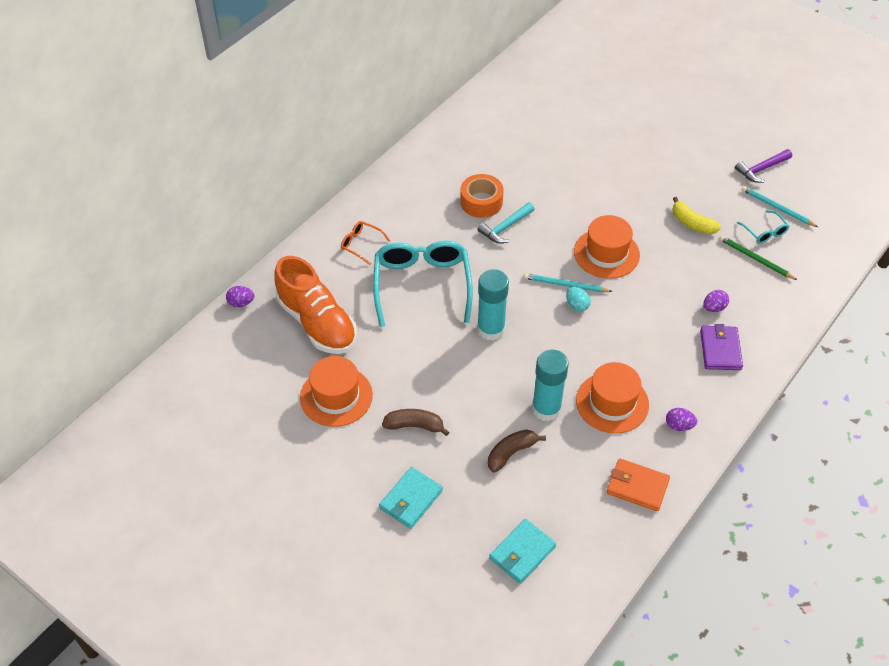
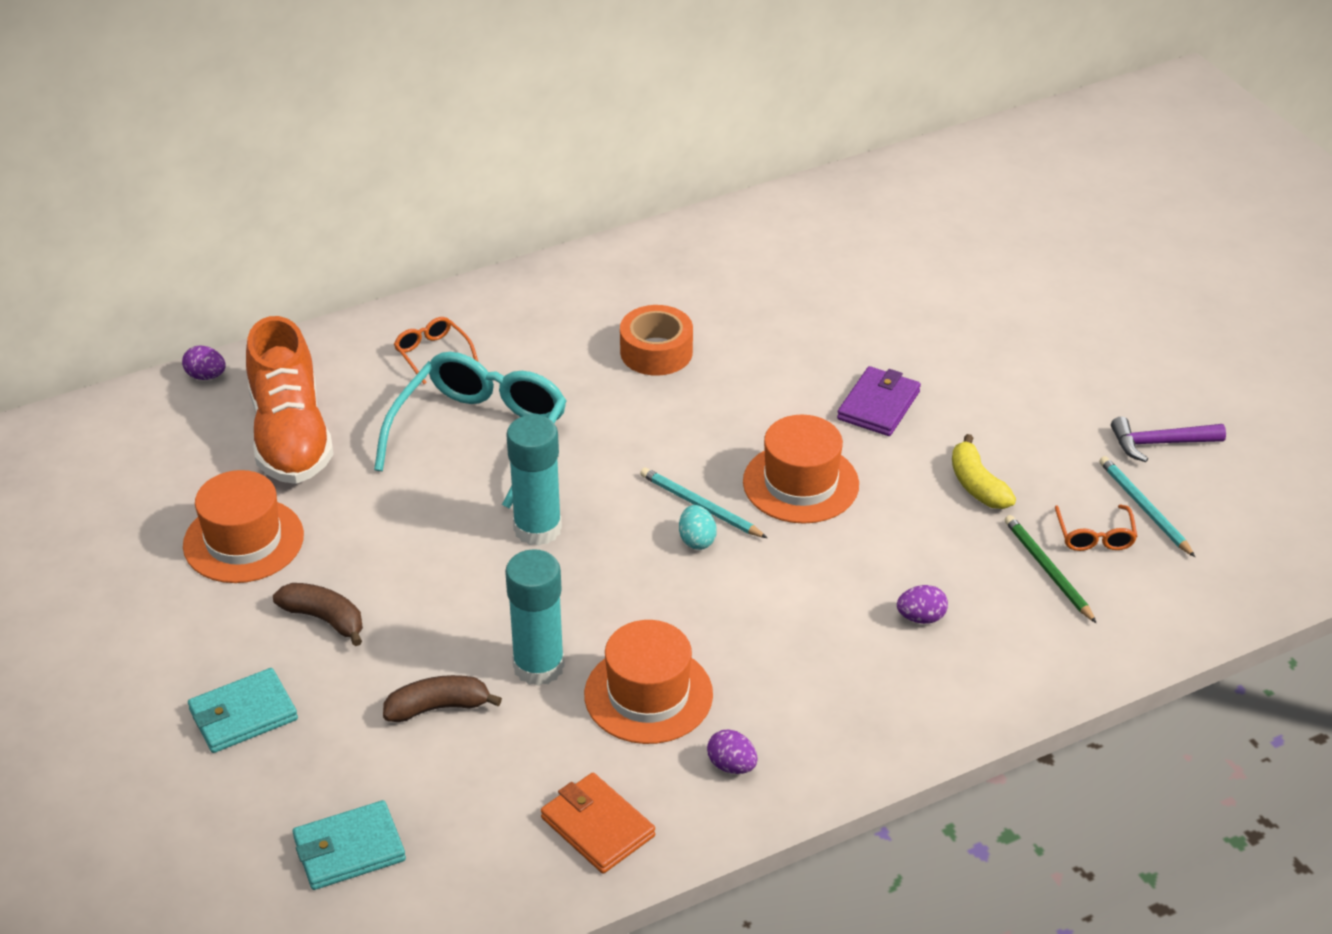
camera: 25 degrees right, 10 degrees down
(505, 228) = (666, 398): turquoise hammer -> none
(720, 350) = (885, 682): purple wallet -> purple wallet (878, 405)
(764, 232) = (1095, 536): turquoise glasses -> orange glasses

